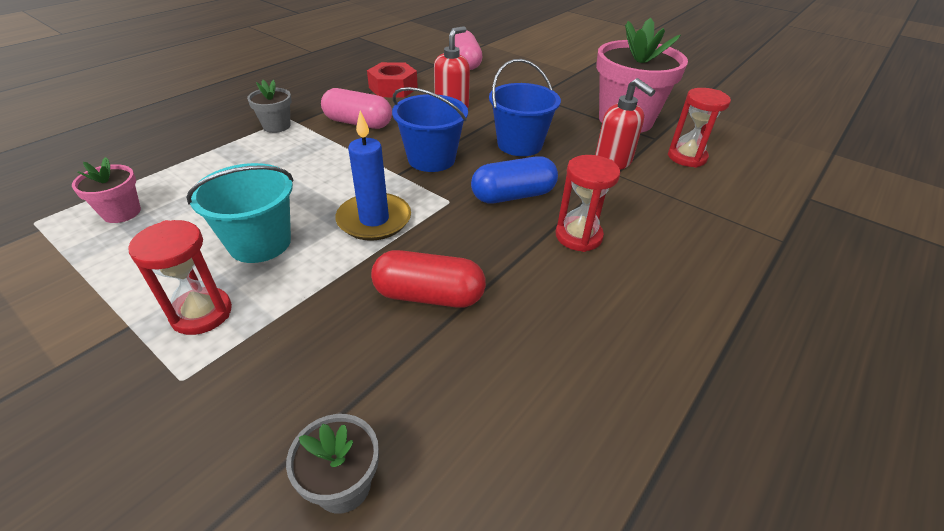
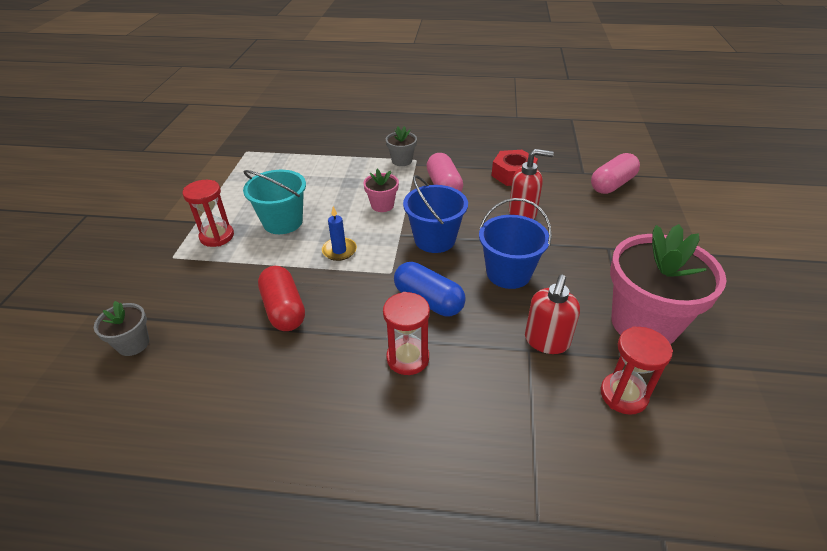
camera: 60 degrees right, 0 degrees up
(122, 212) = (272, 167): pink flower pot -> pink flower pot (382, 205)
(374, 220) = (339, 250): blue candle -> blue candle, size x0.62

